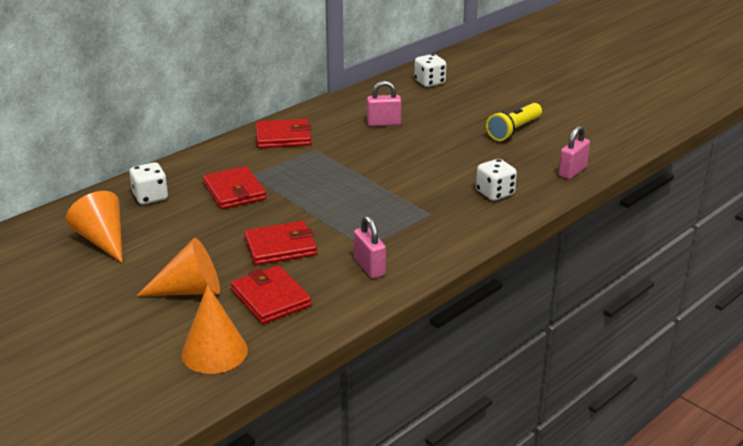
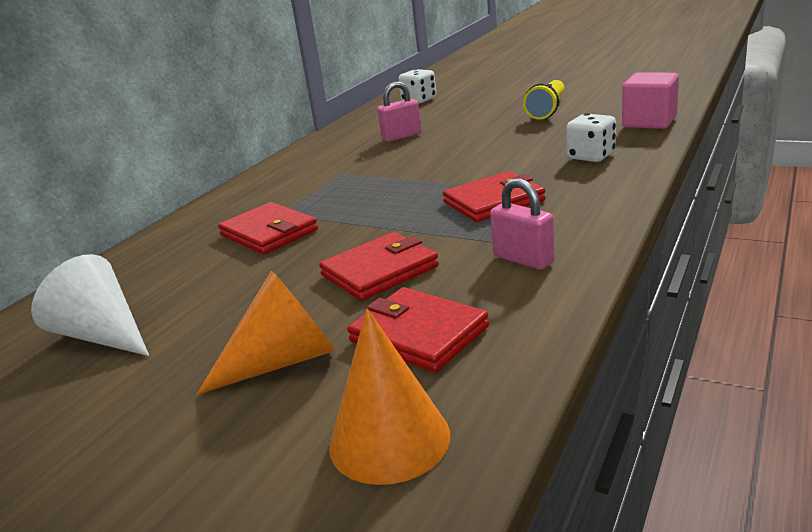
camera: 15 degrees left, 5 degrees down
(103, 240) = (102, 335): orange cone -> white cone
(150, 197) = (153, 267): white dice -> none
(283, 137) = (294, 173): red wallet -> red wallet (493, 201)
(572, 171) = (649, 122): pink padlock -> pink cube

